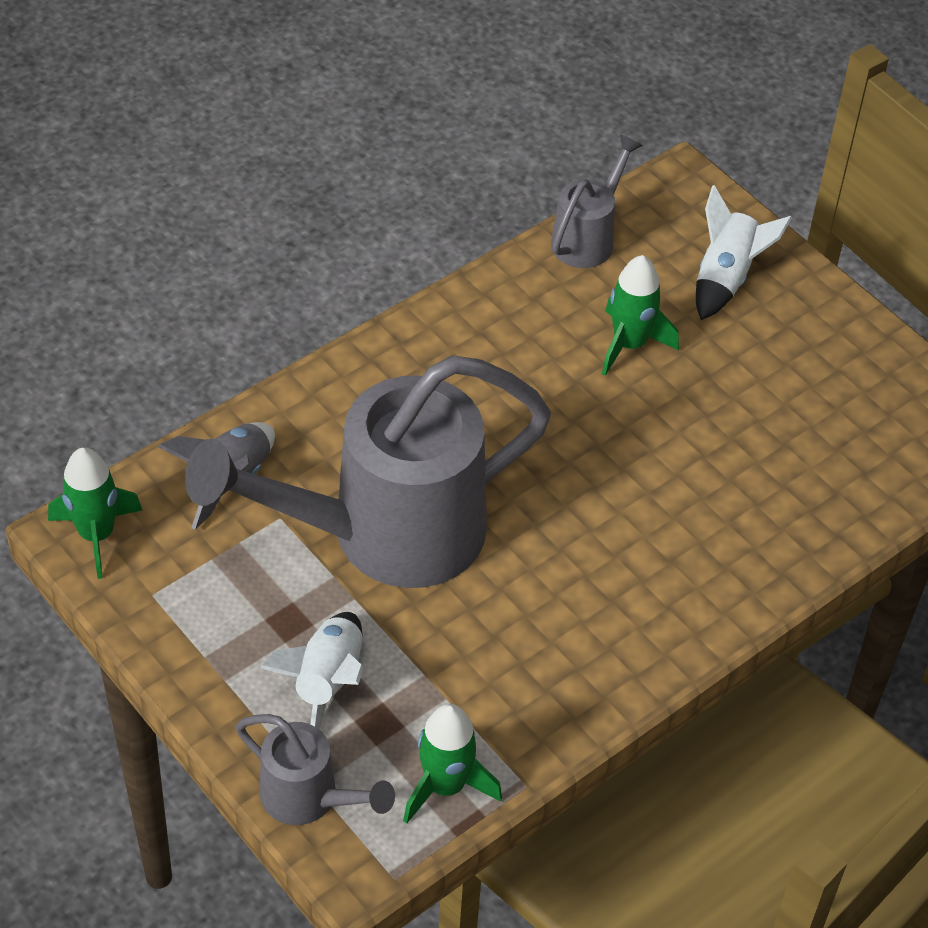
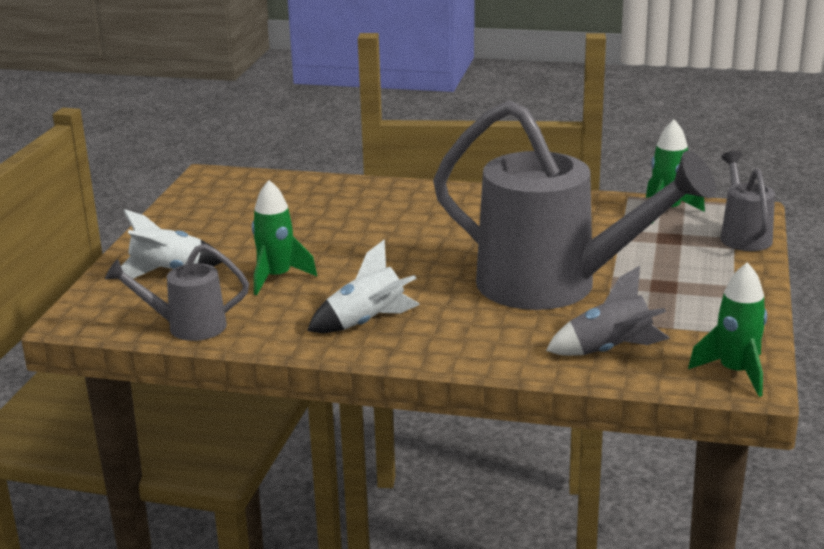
camera: 125 degrees left, 25 degrees down
(327, 682) = (675, 259): white rocket -> white rocket (367, 322)

